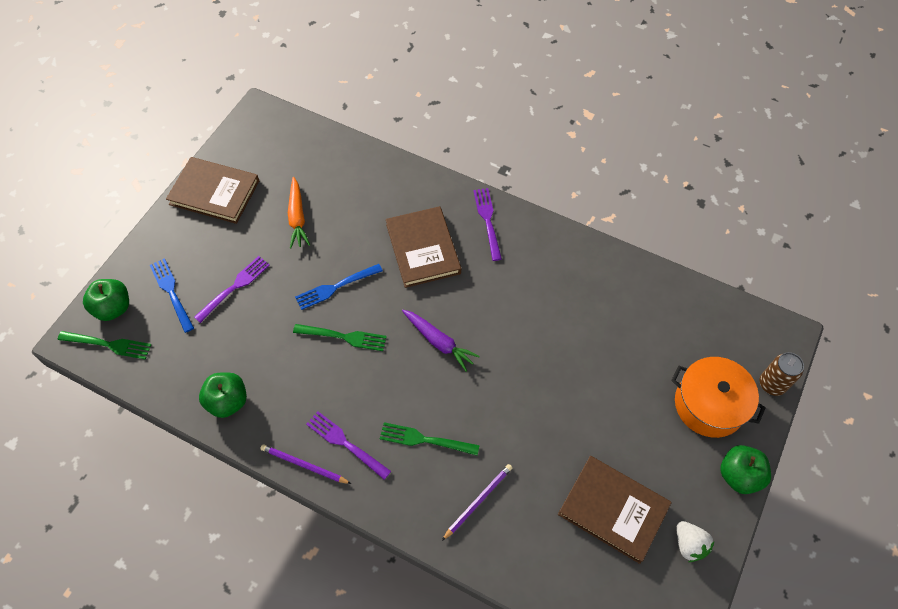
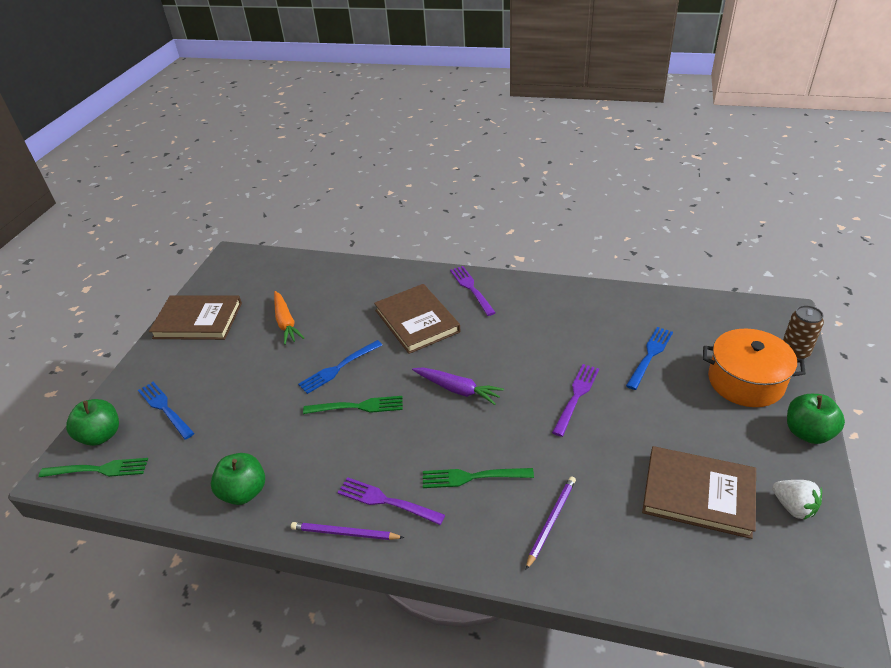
camera: 10 degrees left, 20 degrees down
(234, 287) = (232, 390): purple fork -> purple fork (576, 396)
(631, 351) = (650, 355): none -> blue fork

